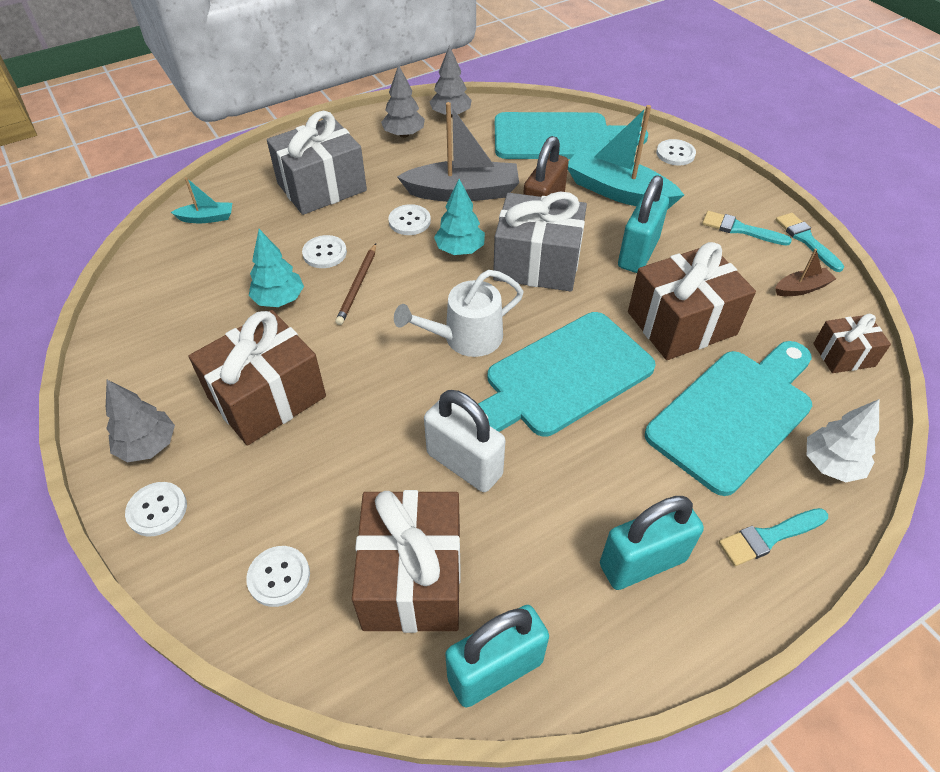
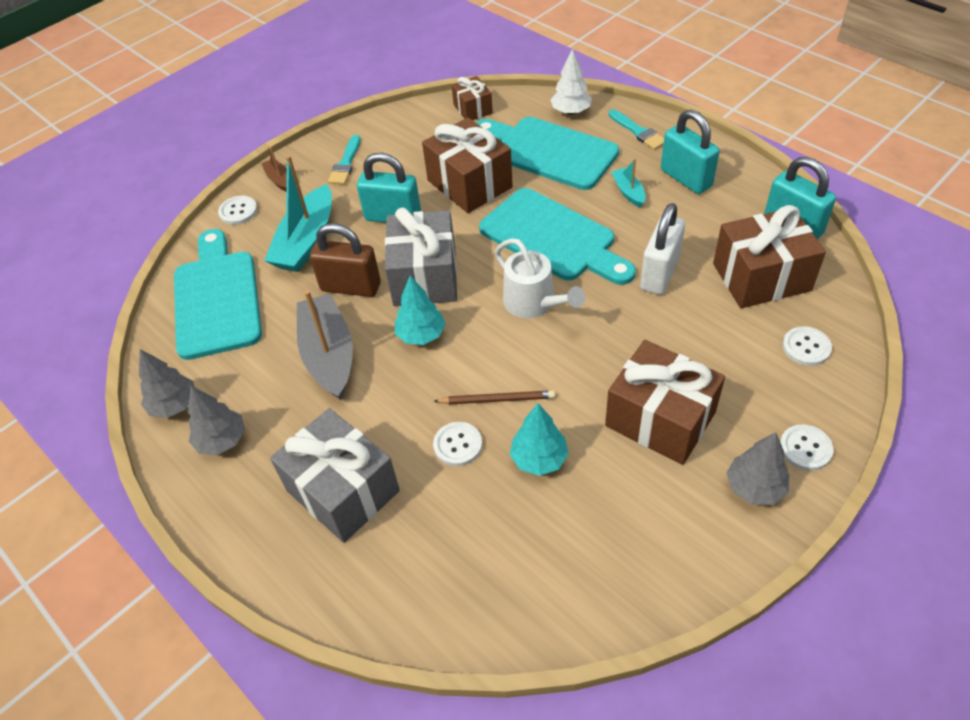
camera: 100 degrees left, 0 degrees up
(207, 218) = (429, 595): turquoise boat -> turquoise boat (628, 192)
(409, 221) = (387, 387): white button -> none
(801, 288) = (409, 129): brown boat -> brown boat (279, 180)
(806, 240) = (351, 129): turquoise brush -> none

